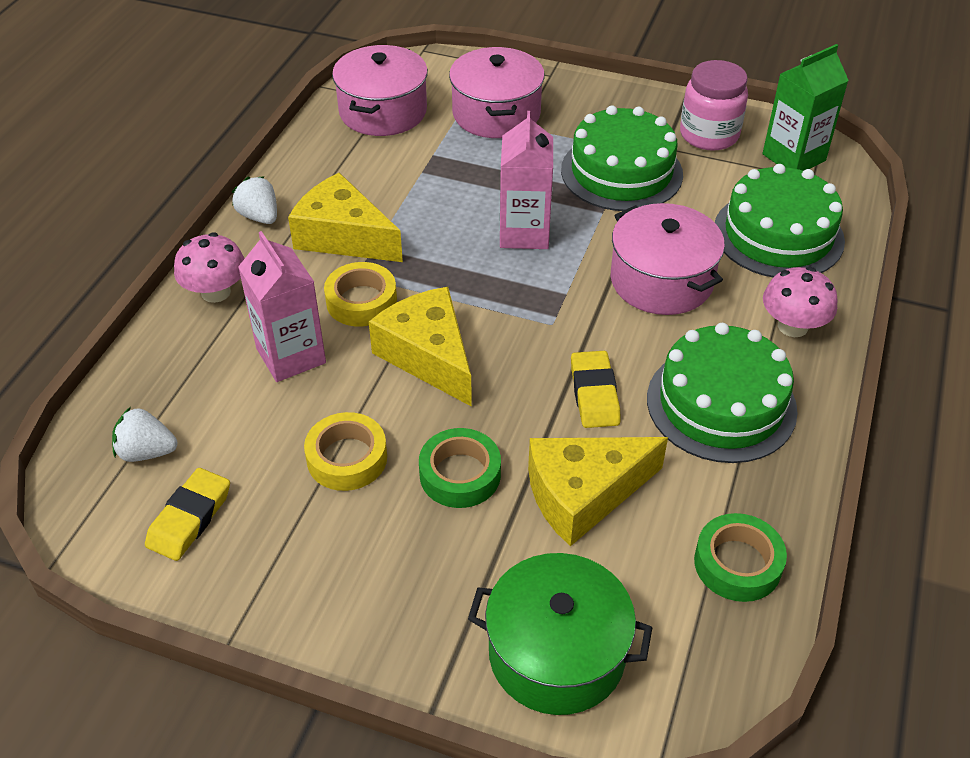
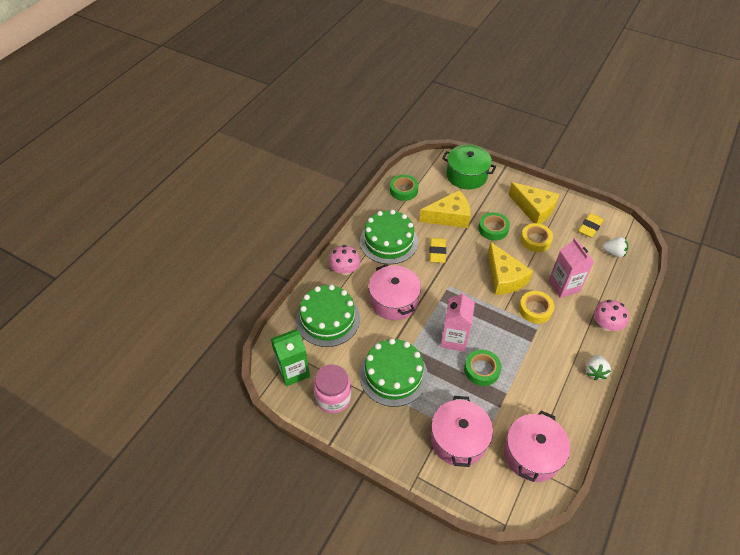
camera: 170 degrees left, 5 degrees up
(259, 216) = (594, 371): white strawberry -> white strawberry turned 45 degrees clockwise
(343, 236) = (547, 350): yellow cheese -> yellow cheese (534, 209)
(467, 196) = (481, 370): none -> green tape

